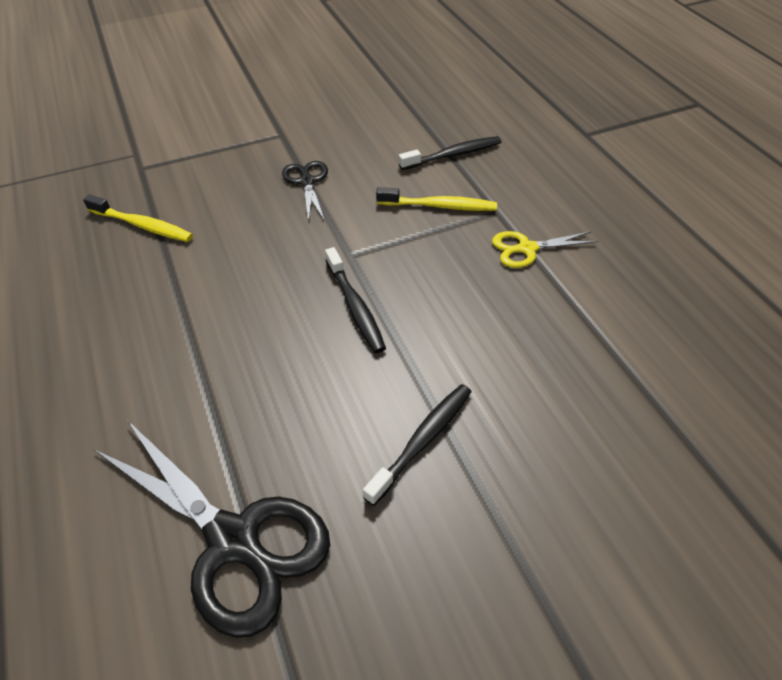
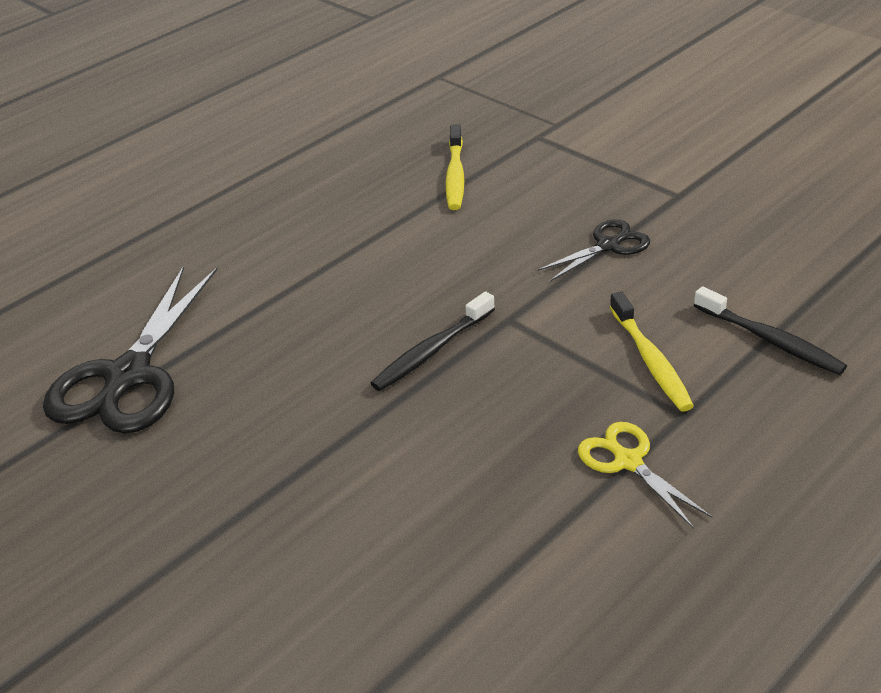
camera: 70 degrees right, 10 degrees down
(422, 441) = (276, 457): black toothbrush -> none

